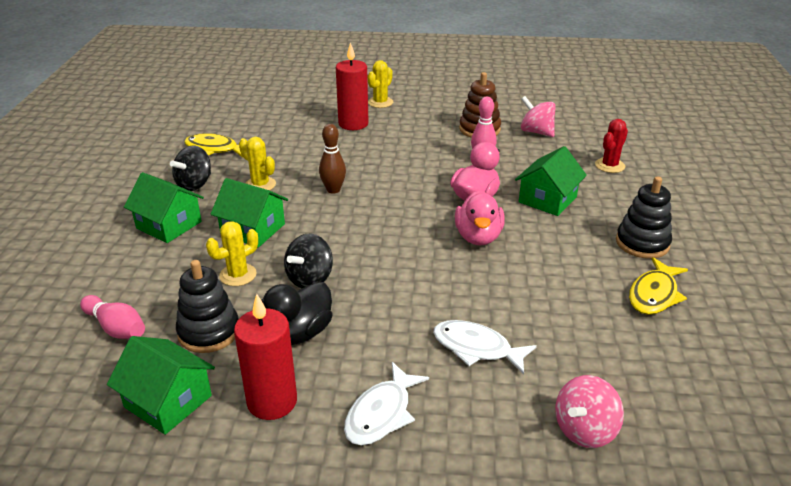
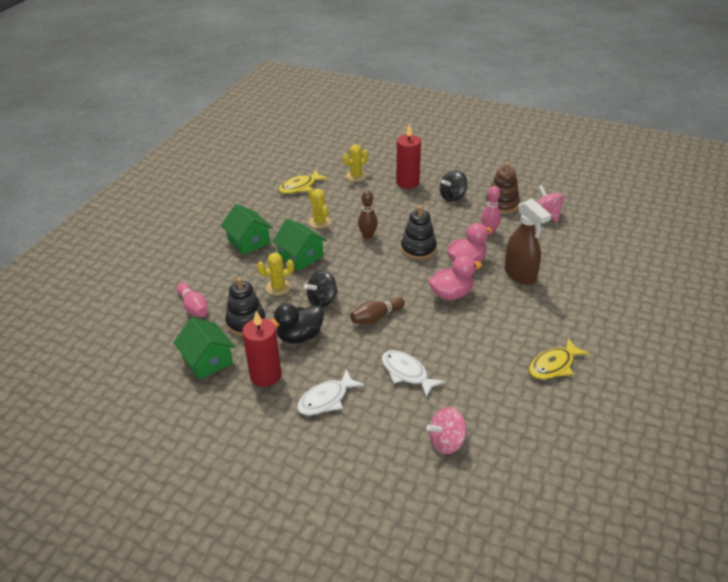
camera: 20 degrees right, 5 degrees up
(194, 184) = (276, 213): black spinning top -> black spinning top (452, 196)
(215, 149) = (300, 187): yellow fish -> yellow fish turned 75 degrees counterclockwise
(380, 102) = (437, 166): yellow cactus -> yellow cactus (356, 176)
(396, 285) = (376, 317): none -> brown bowling pin
(478, 237) = (451, 294): pink duck -> pink duck turned 135 degrees counterclockwise
(547, 199) = (520, 275): green house -> brown spray bottle
(609, 165) = (588, 256): red cactus -> none
(642, 243) = (571, 325): black stacking toy -> black stacking toy (418, 249)

